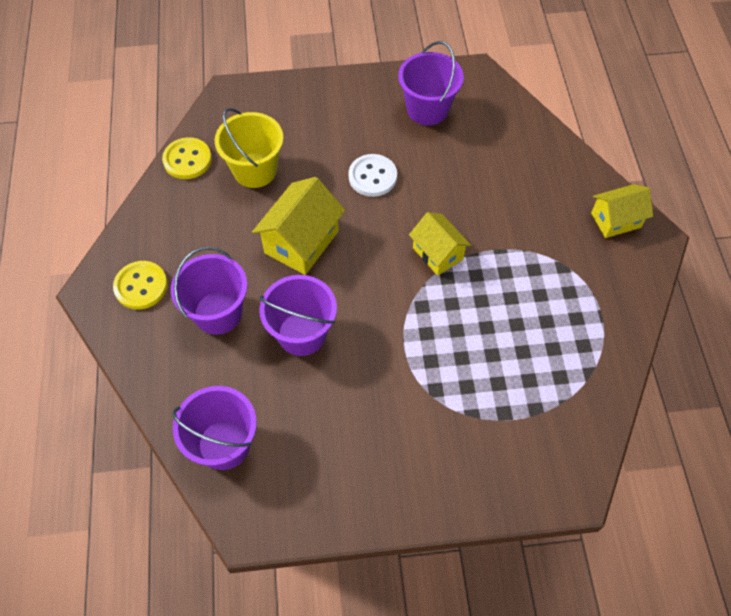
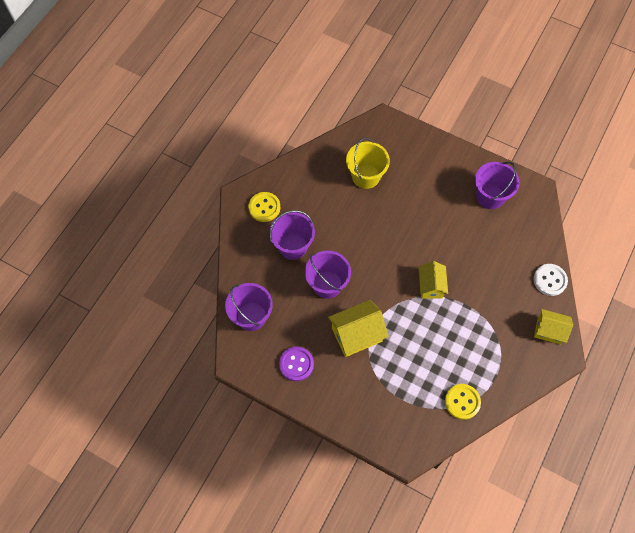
camera: 35 degrees right, 5 degrees up
(187, 160) = (334, 148): yellow button -> yellow button (462, 402)
(301, 242) = (362, 233): yellow house -> yellow house (356, 335)
(336, 468) = (296, 364): none -> purple button
(372, 177) = (427, 219): white button -> white button (550, 280)

